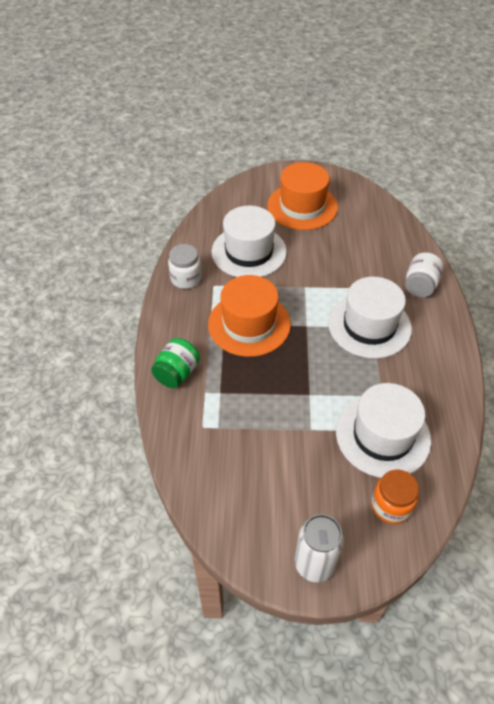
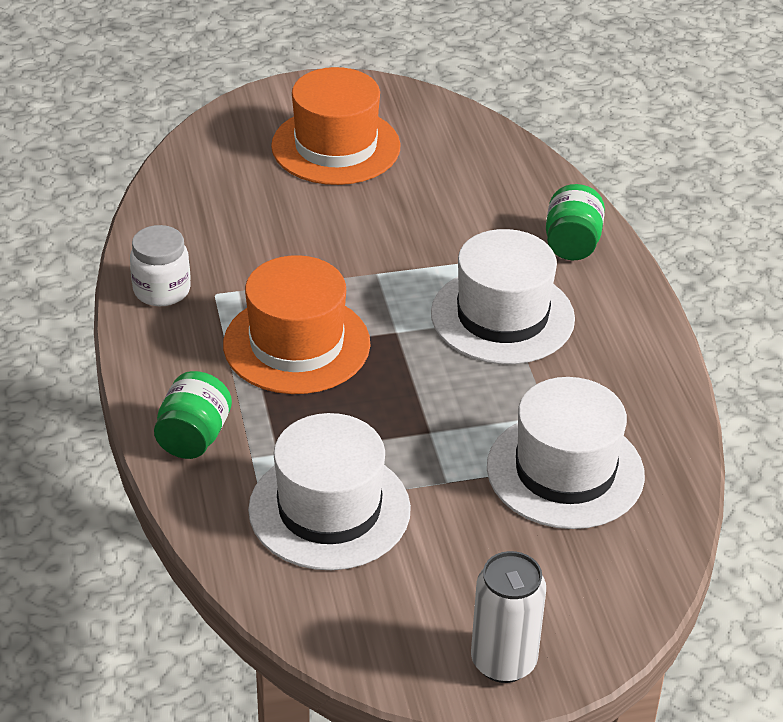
camera: 15 degrees left, 10 degrees down
(249, 252) = (262, 232): white hat -> white hat (329, 509)
(391, 506) = (602, 564): orange jar -> none
(420, 286) = (572, 244): white jar -> green jar

